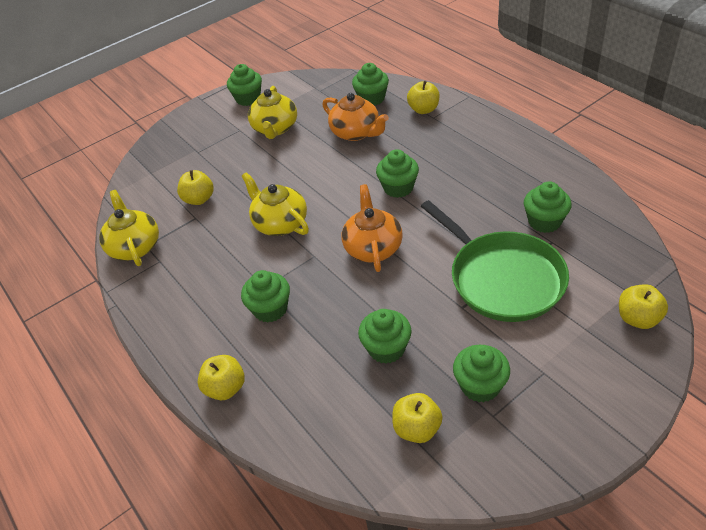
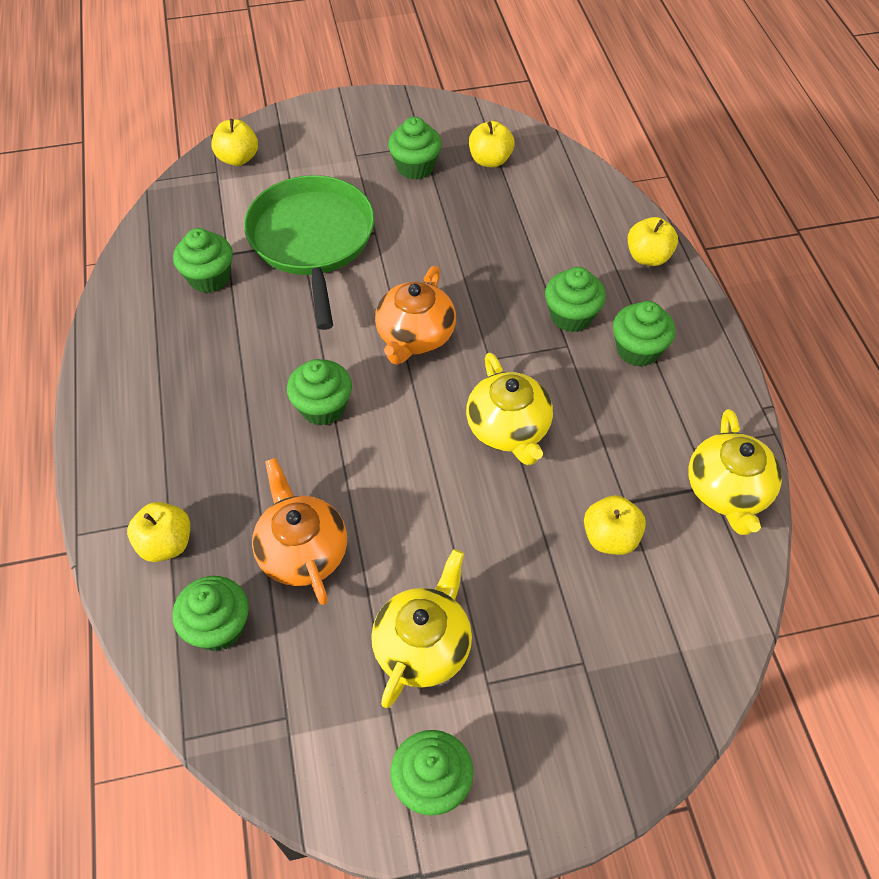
camera: 160 degrees left, 10 degrees up
(386, 348) = (473, 227): green cupcake -> green cupcake (638, 350)

